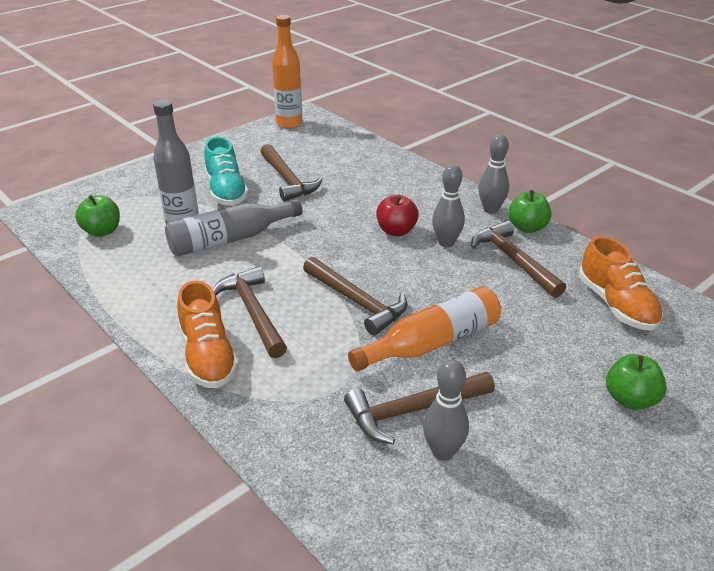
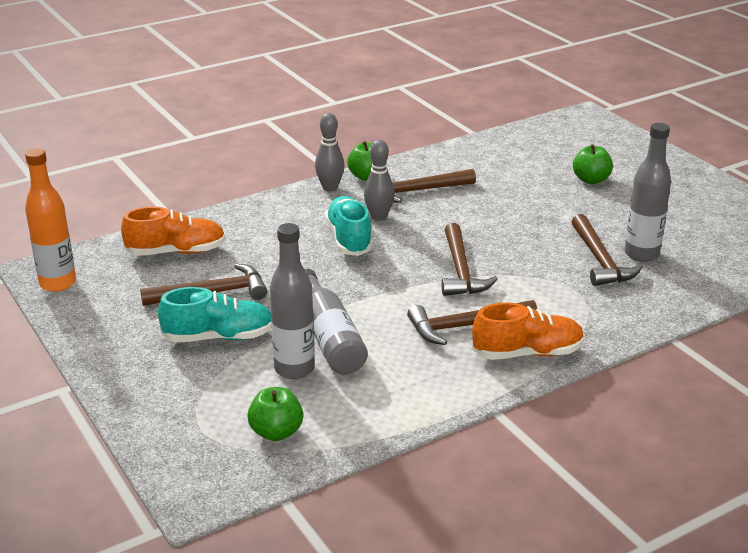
camera: 80 degrees left, 5 degrees down
(357, 302) = (460, 271): brown hammer -> brown hammer turned 120 degrees clockwise
(396, 231) = (349, 239): red apple -> turquoise shoe
(432, 343) = (522, 242): orange bottle -> none
(443, 452) = (641, 254): grey bowling pin -> grey bottle
(616, 305) = (487, 163): orange shoe -> orange shoe (176, 252)

